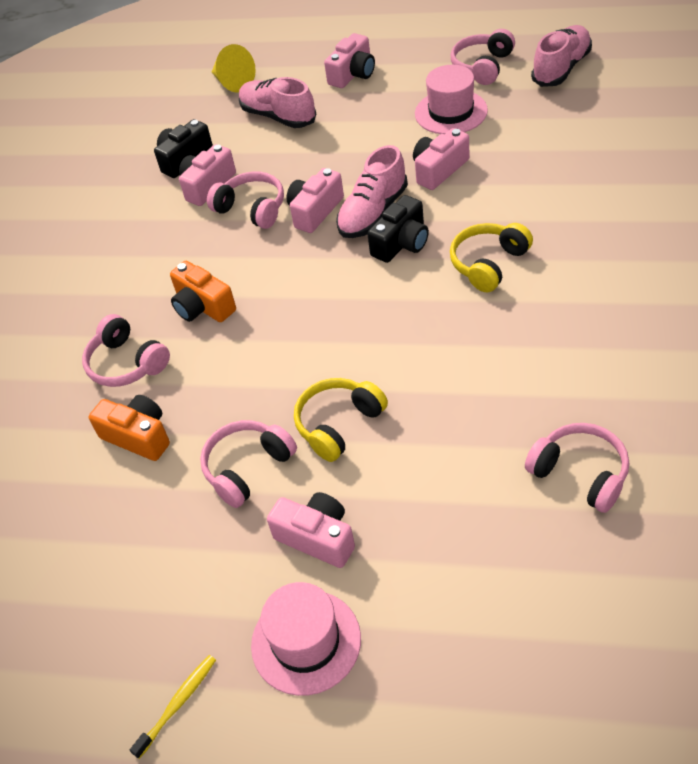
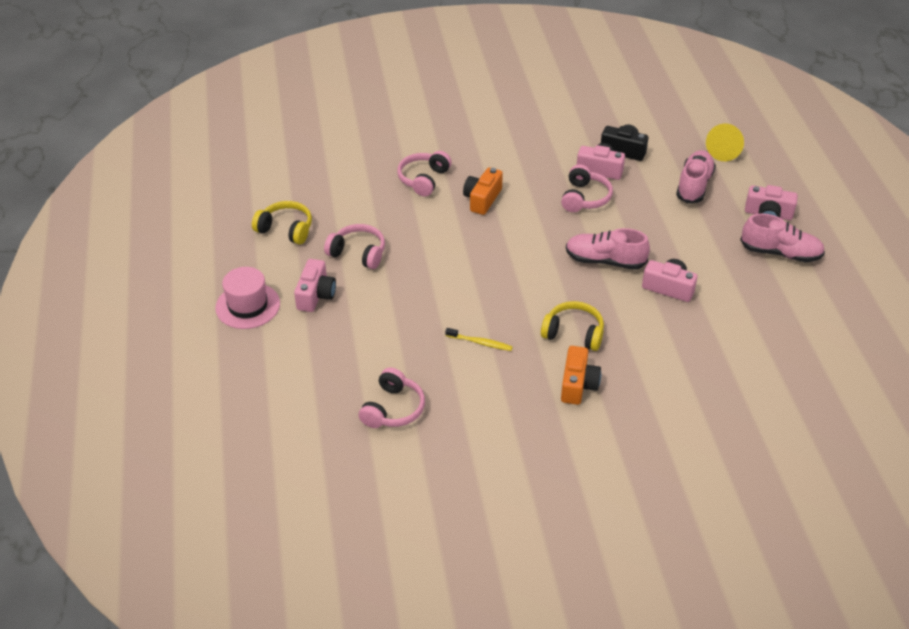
camera: 65 degrees right, 5 degrees down
(138, 436) = (369, 201): orange camera -> orange camera (578, 385)
(178, 704) = (203, 265): yellow toothbrush -> yellow toothbrush (480, 343)
(315, 211) = (594, 230): pink camera -> none
(338, 424) = (402, 286): yellow headphones -> yellow headphones (286, 229)
(401, 243) = (578, 282): black camera -> none
(451, 112) = (744, 282): pink hat -> none
(482, 66) = (818, 290): pink headphones -> none
(561, 68) = (840, 342): pink shoe -> pink shoe (780, 253)

